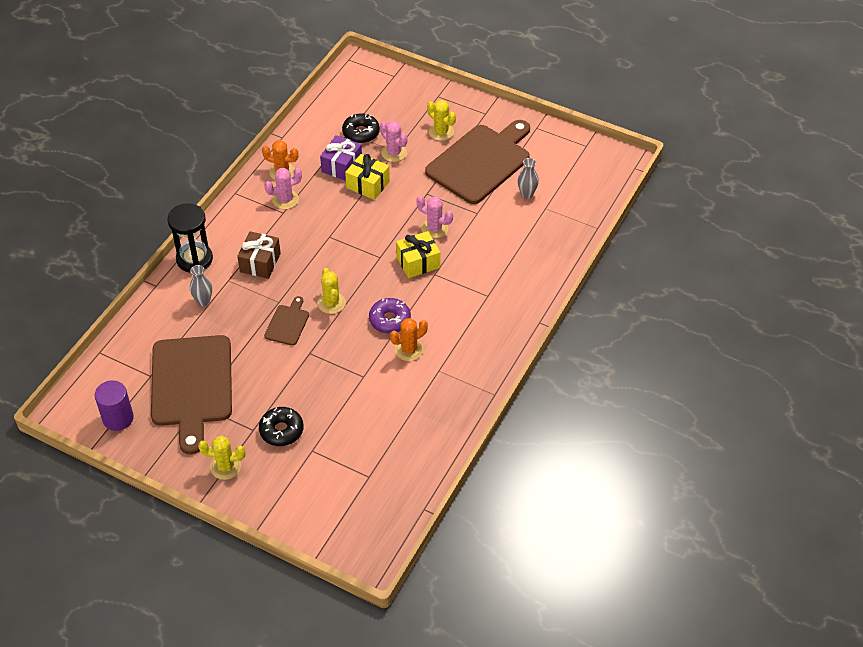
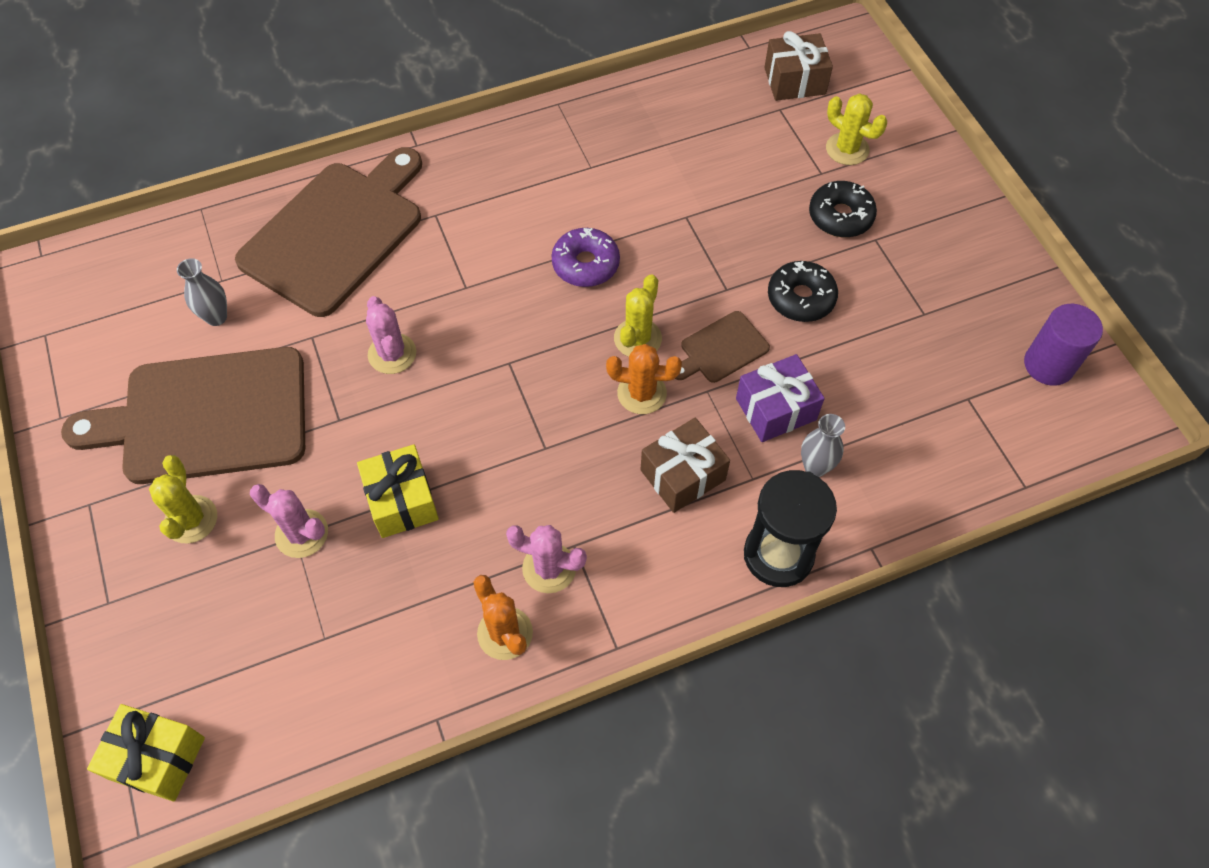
camera: 140 degrees left, 10 degrees up
(192, 386) = (917, 345): brown cutting board -> brown cutting board (336, 233)
(225, 467) = (940, 217): yellow cactus -> yellow cactus (847, 149)
(342, 166) = (403, 570): purple gift -> purple gift (776, 409)
(361, 133) = (306, 619): black donut -> black donut (801, 298)
(376, 502) = (794, 81): none -> brown gift
(394, 153) = (301, 534): pink cactus -> pink cactus turned 60 degrees counterclockwise
(409, 350) = (600, 212): orange cactus -> orange cactus (641, 393)
(418, 262) = (468, 318): yellow gift -> yellow gift (157, 758)

